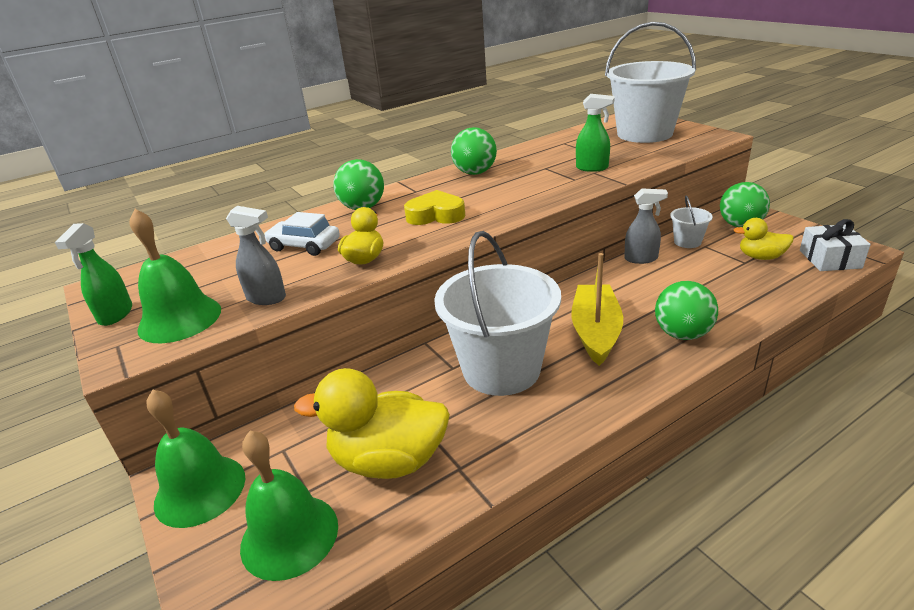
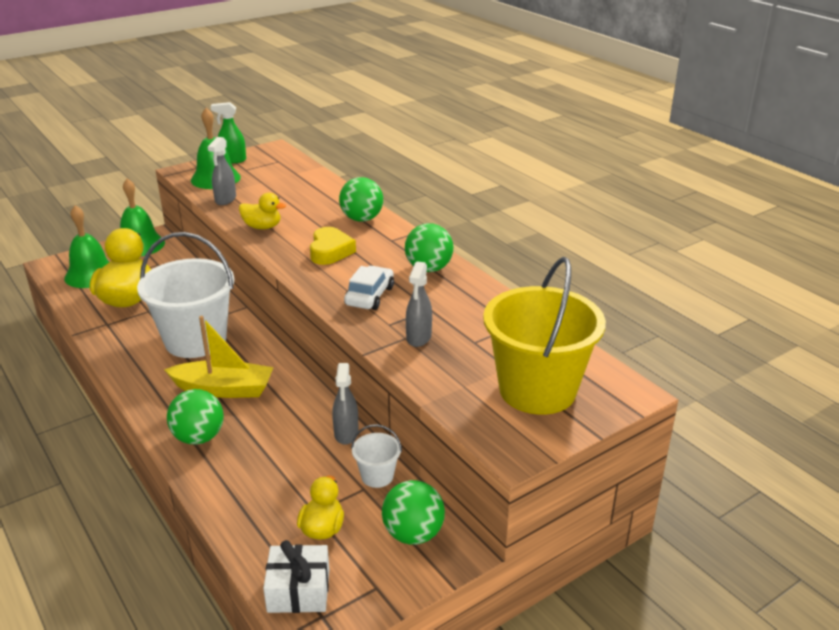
camera: 85 degrees right, 0 degrees up
(304, 246) = (298, 203): white car -> white car (369, 296)
(592, 168) = (418, 338): green spray bottle -> grey spray bottle
(644, 134) = (537, 390): white bucket -> yellow bucket

